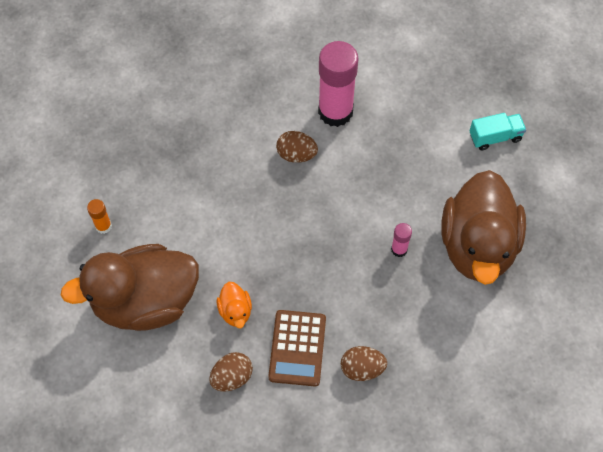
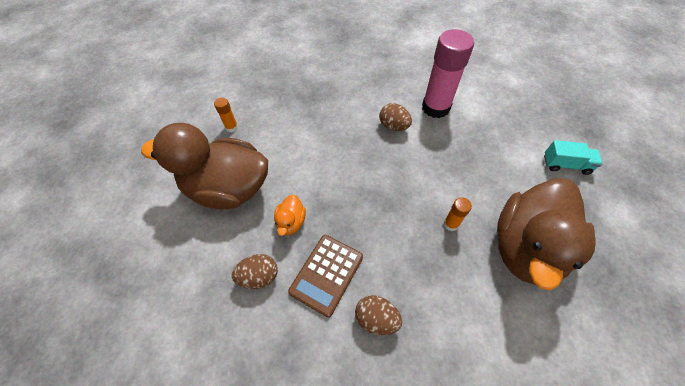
camera: 25 degrees right, 5 degrees down
(399, 249) = (451, 224): pink glue stick -> orange glue stick

